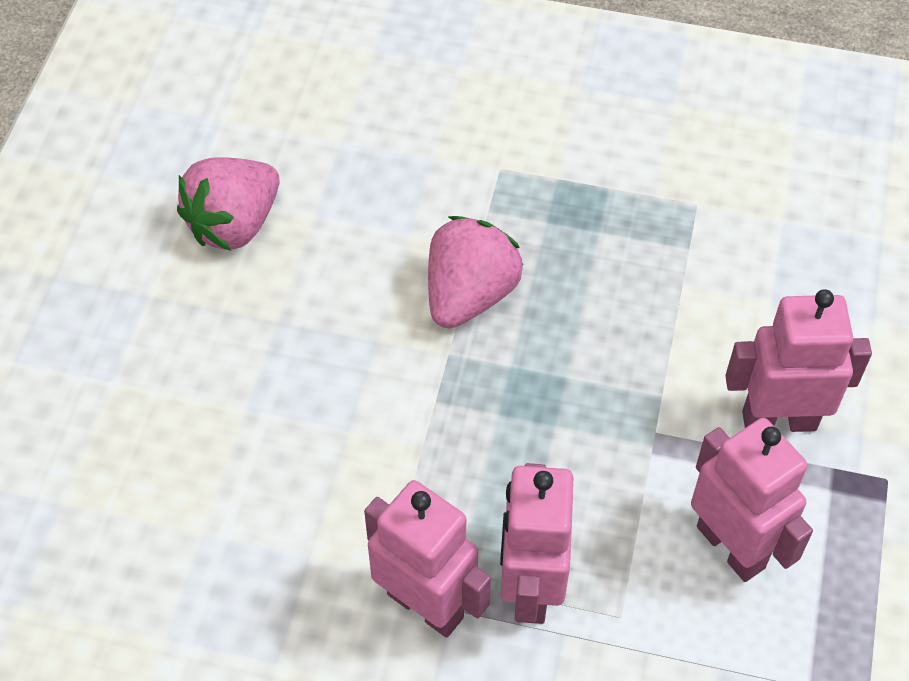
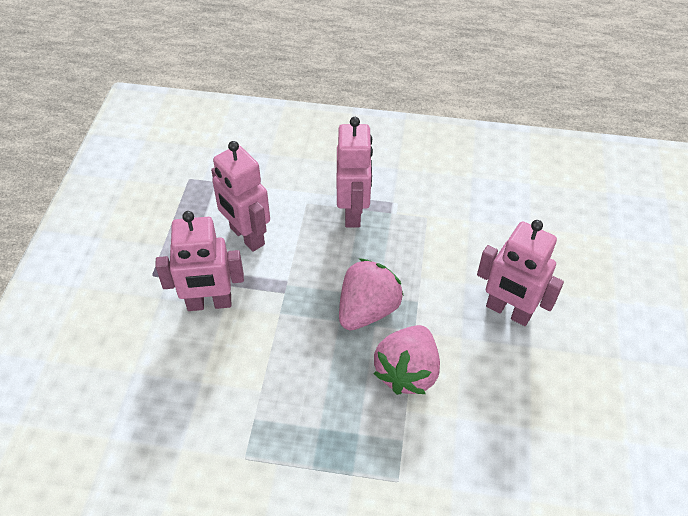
camera: 175 degrees right, 5 degrees down
(234, 224) = (585, 415): pink strawberry -> pink strawberry (367, 310)
(426, 605) = (405, 202): pink robot -> pink robot (508, 311)

